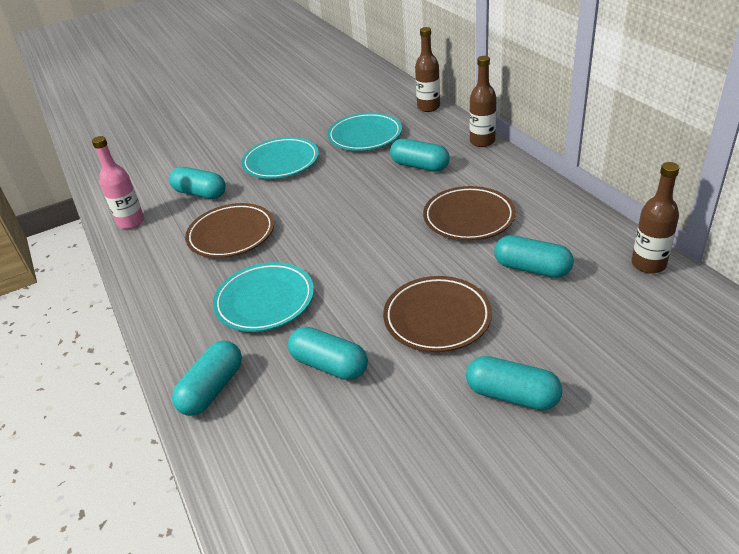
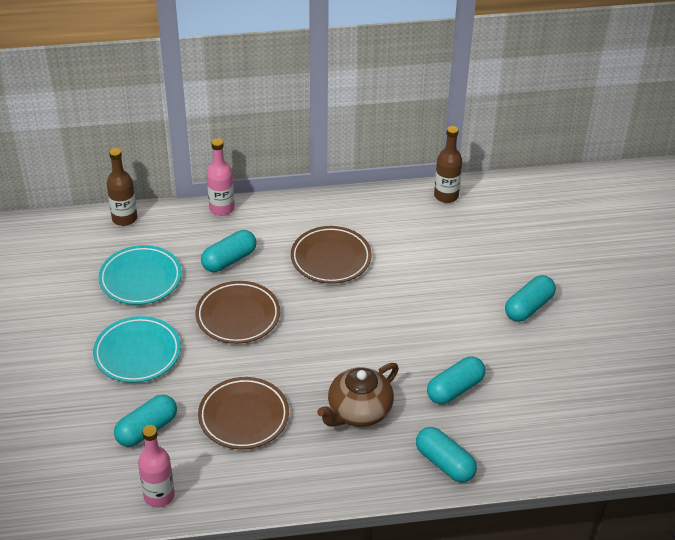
camera: 75 degrees left, 5 degrees up
(265, 301) = (358, 411): turquoise plate -> brown teapot
(437, 318) = (438, 317): brown plate -> brown plate (238, 316)
(482, 141) = (222, 208): brown bottle -> pink bottle
(532, 268) = (415, 250): turquoise capsule -> none

